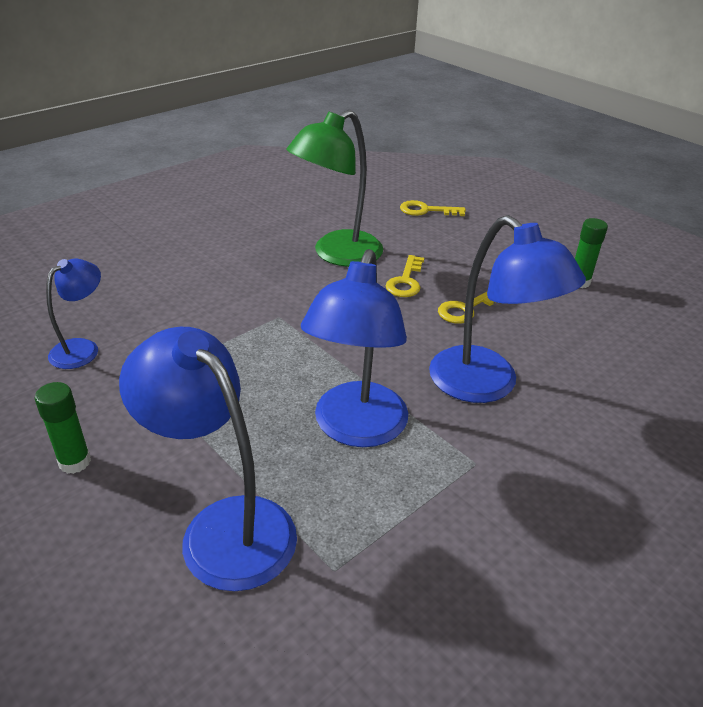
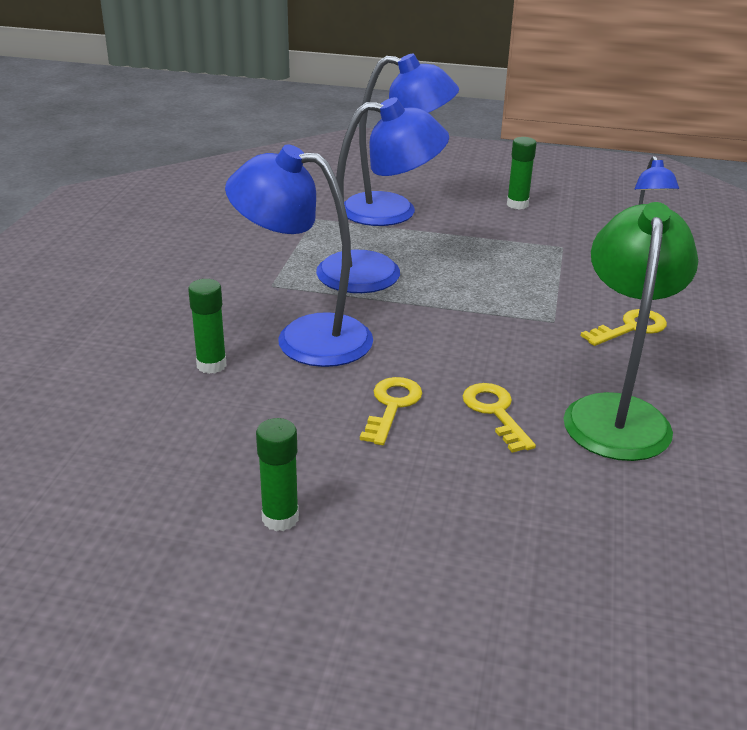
camera: 145 degrees right, 5 degrees down
(356, 429) = (377, 273): blue lamp -> blue lamp turned 105 degrees clockwise
(426, 210) = (633, 568): yellow key -> yellow key (630, 328)
(581, 392) = (211, 365): none -> green glue stick

